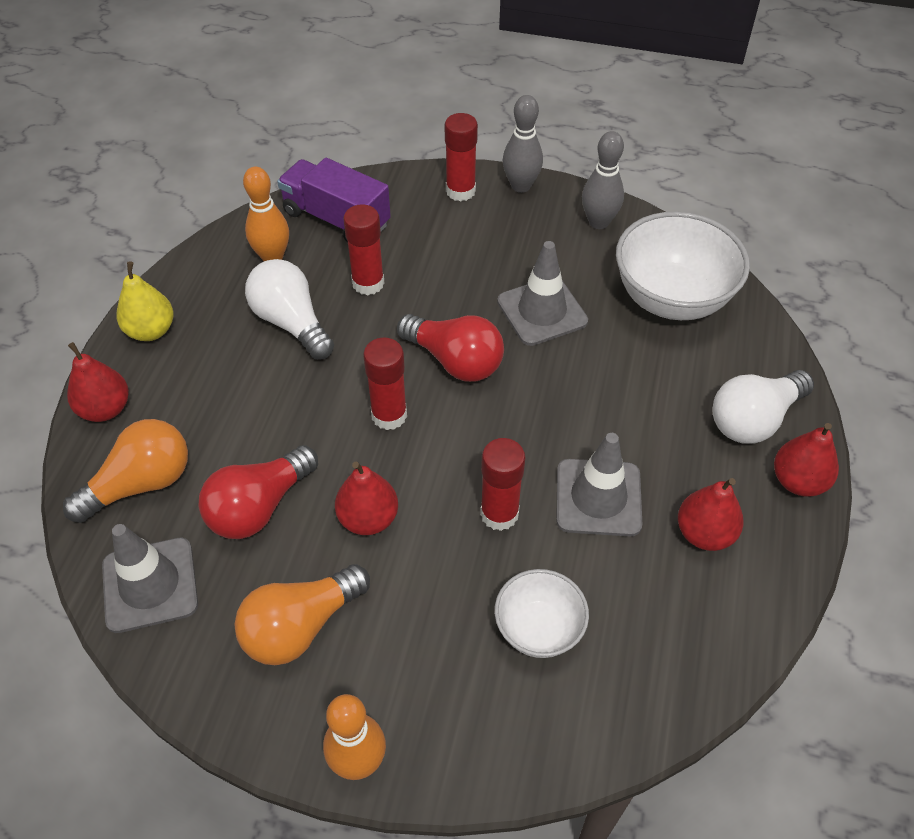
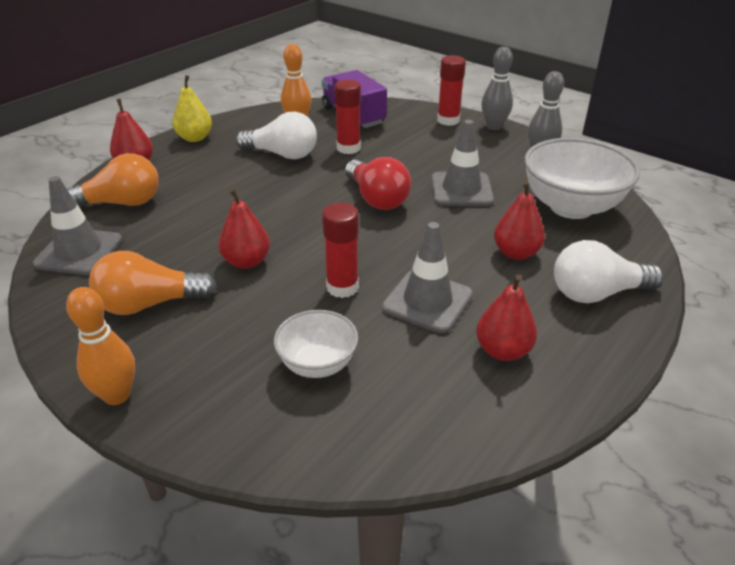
camera: 25 degrees right, 15 degrees down
(259, 507) = (181, 234): red light bulb -> none
(291, 322) = (282, 154): white light bulb -> white light bulb turned 120 degrees clockwise
(389, 415) = (307, 213): red glue stick -> none
(798, 481) = (614, 343): red pear -> red pear (516, 253)

